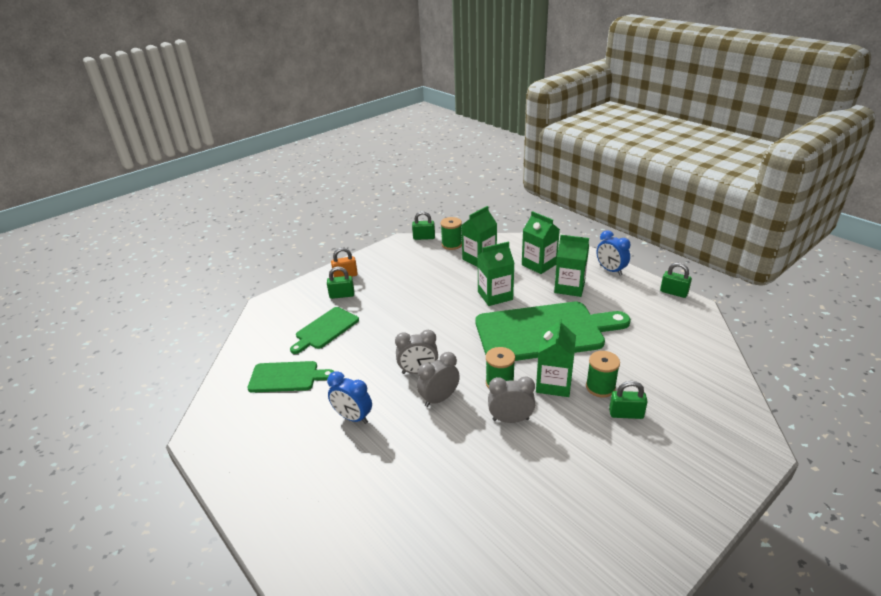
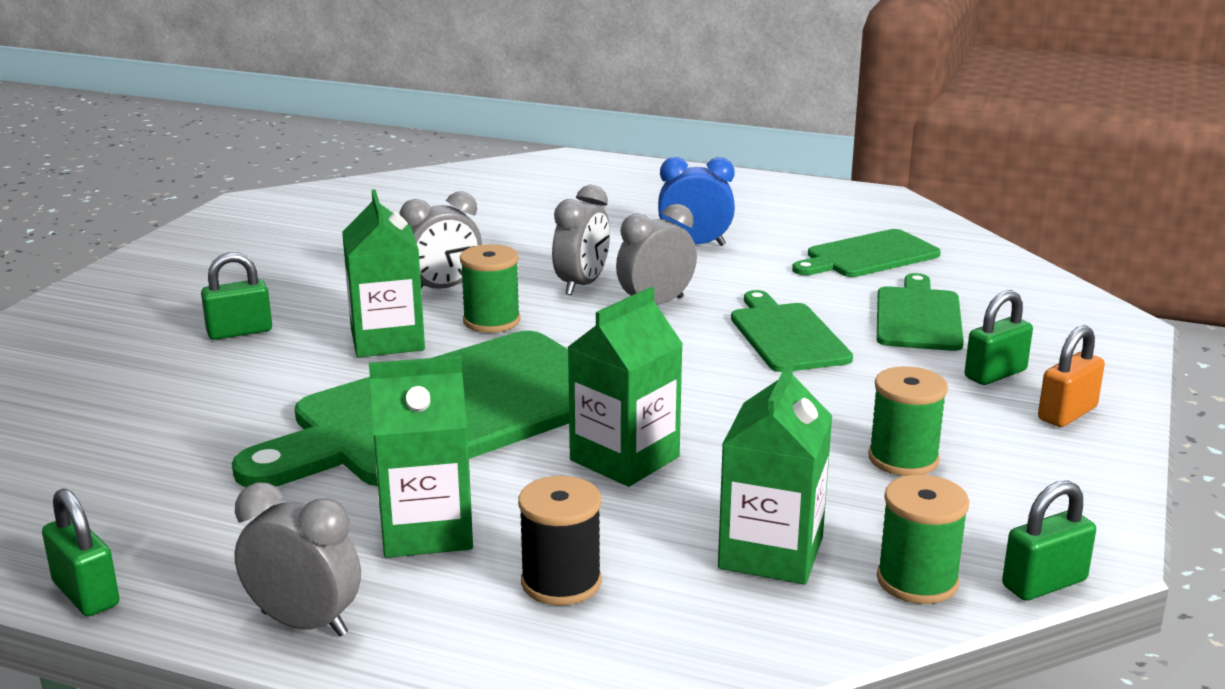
camera: 150 degrees right, 10 degrees down
(386, 334) = (786, 335): none -> green cutting board
(539, 264) = (561, 582): green carton -> black spool
(600, 387) = (293, 353): green spool -> green spool (903, 459)
(610, 270) = (304, 623): blue clock -> grey clock
(673, 292) = (86, 594): green padlock -> green padlock turned 45 degrees clockwise

